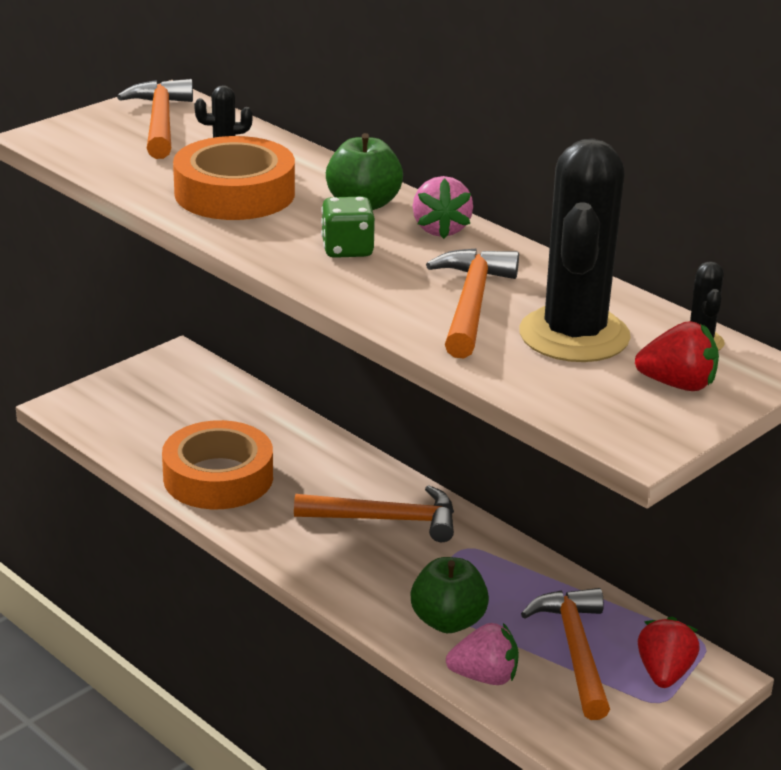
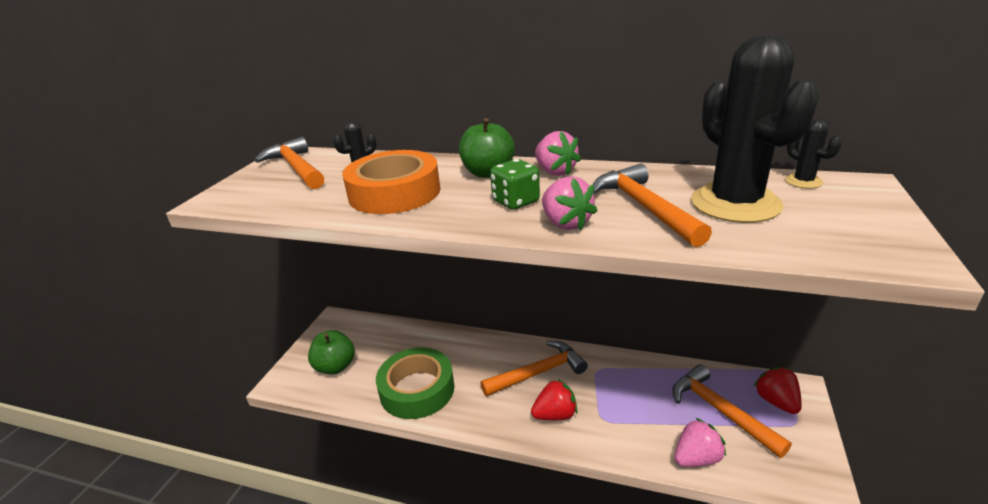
camera: 25 degrees left, 0 degrees up
(218, 477) = (417, 389): orange tape -> green tape
(365, 290) = (565, 223): none -> pink strawberry
(448, 621) = (637, 427): green apple -> green apple (335, 367)
(677, 384) = (846, 211): red strawberry -> red strawberry (555, 415)

